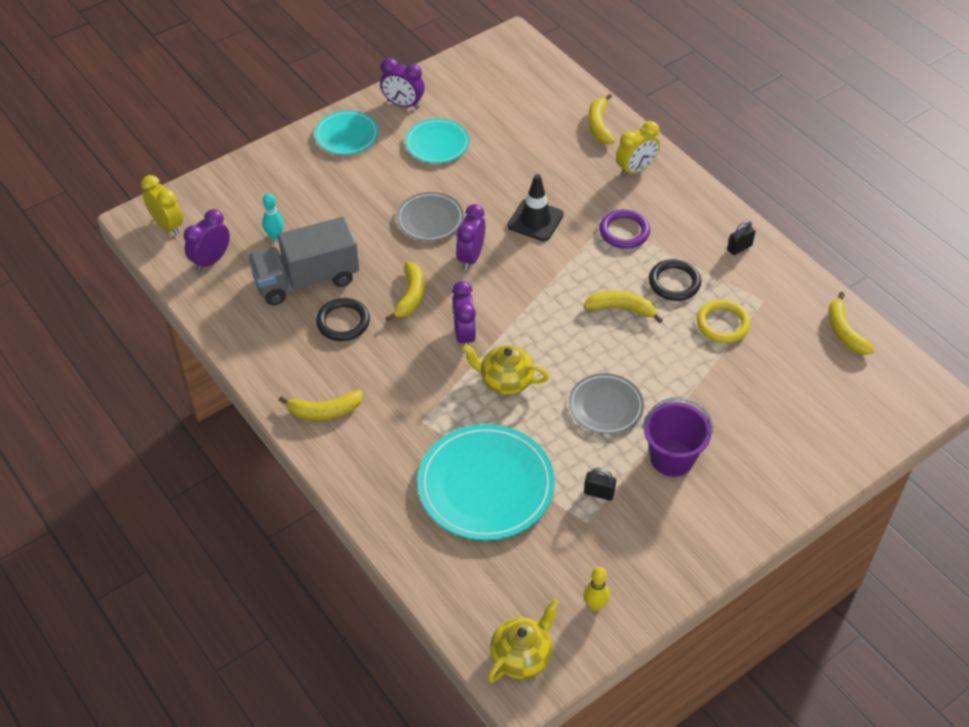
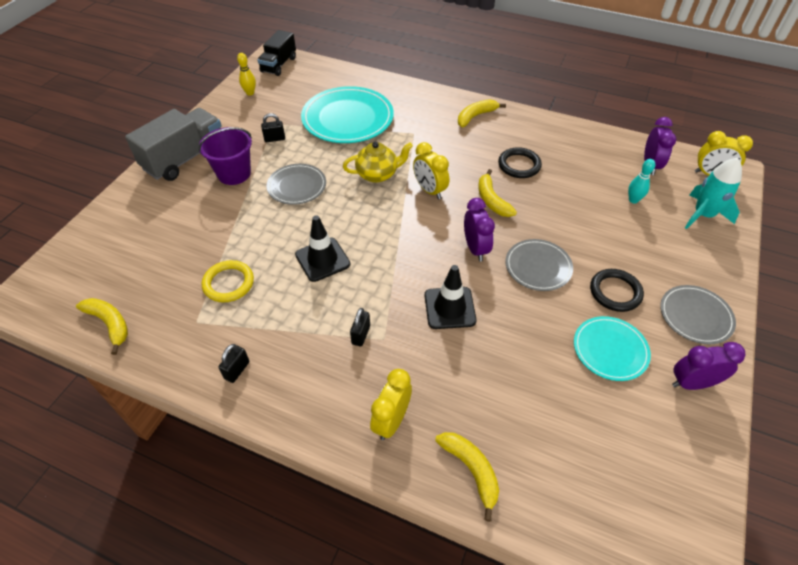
camera: 150 degrees right, 0 degrees up
(231, 196) = (703, 215): none -> turquoise rocket
(306, 279) = (574, 180): grey truck -> grey truck (185, 158)
(346, 135) = (695, 316): turquoise plate -> grey plate
(464, 335) = (429, 190): purple clock -> yellow clock
(522, 656) = (279, 65): yellow teapot -> black truck
(622, 309) = (322, 259): yellow banana -> black traffic cone
(624, 231) = (361, 335): purple ring -> black padlock
(674, 282) = (288, 303): black ring -> black ring (615, 292)

